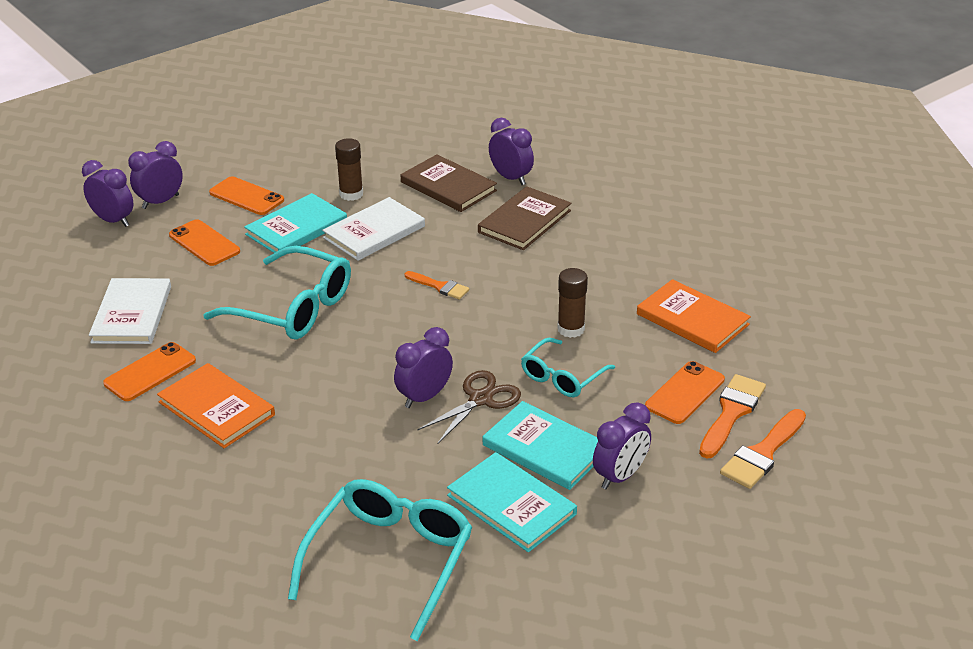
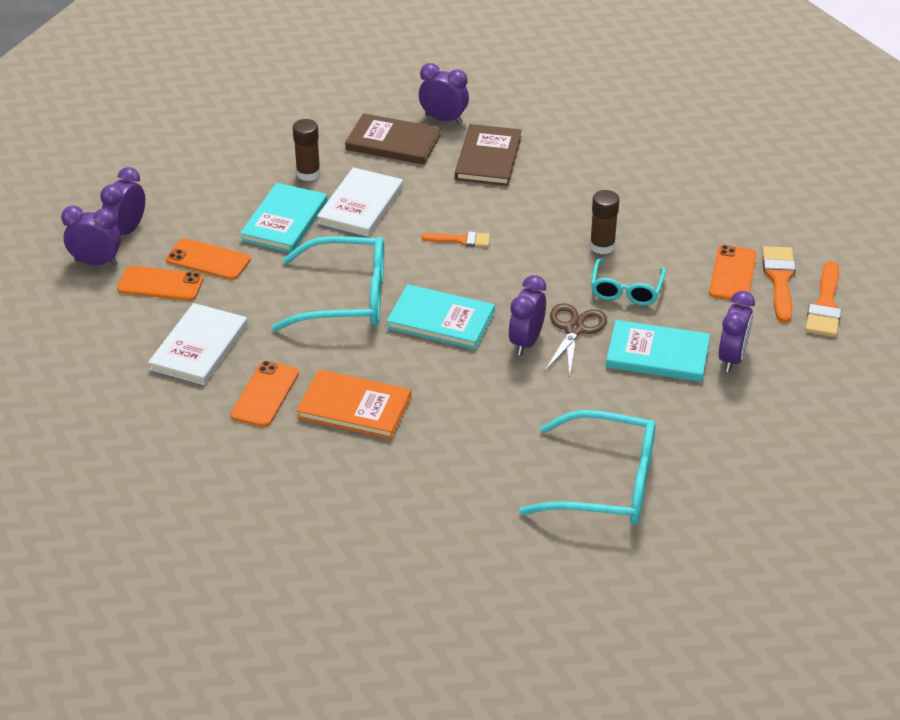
camera: 25 degrees left, 5 degrees up
(132, 314) = (199, 347): white book -> white book turned 45 degrees clockwise
(246, 196) = (209, 203): orange phone -> orange phone (160, 284)
(390, 560) = (605, 483): turquoise glasses -> turquoise glasses turned 105 degrees clockwise
(511, 505) = (666, 408): turquoise book -> turquoise book (441, 320)
(692, 319) = (694, 209): orange book -> none

